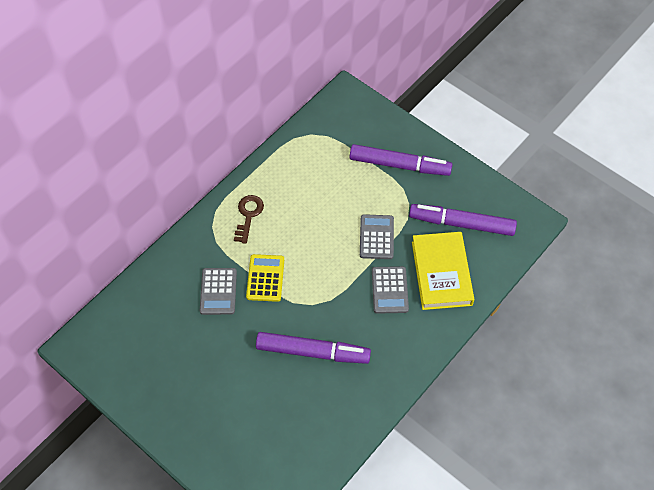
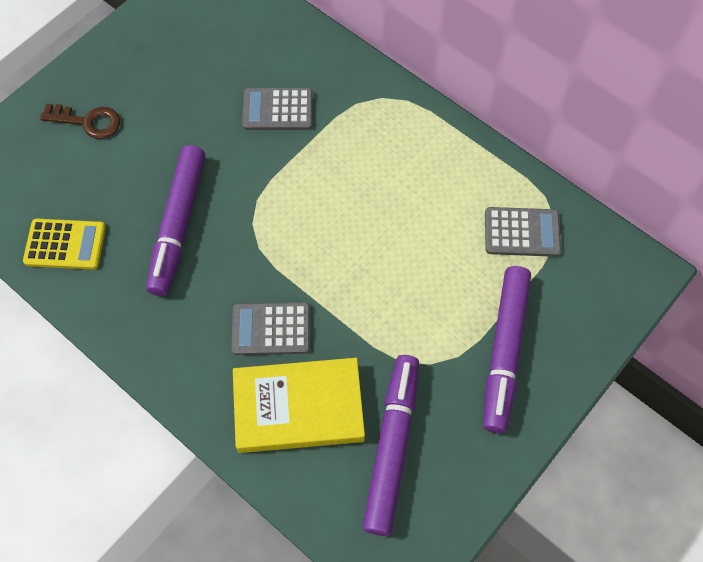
camera: 90 degrees right, 5 degrees up
(248, 215) = (400, 140): brown key -> brown key (88, 121)
(265, 278) = (297, 164): yellow calculator -> yellow calculator (65, 244)
(376, 237) = (365, 312): grey calculator -> grey calculator (522, 232)

